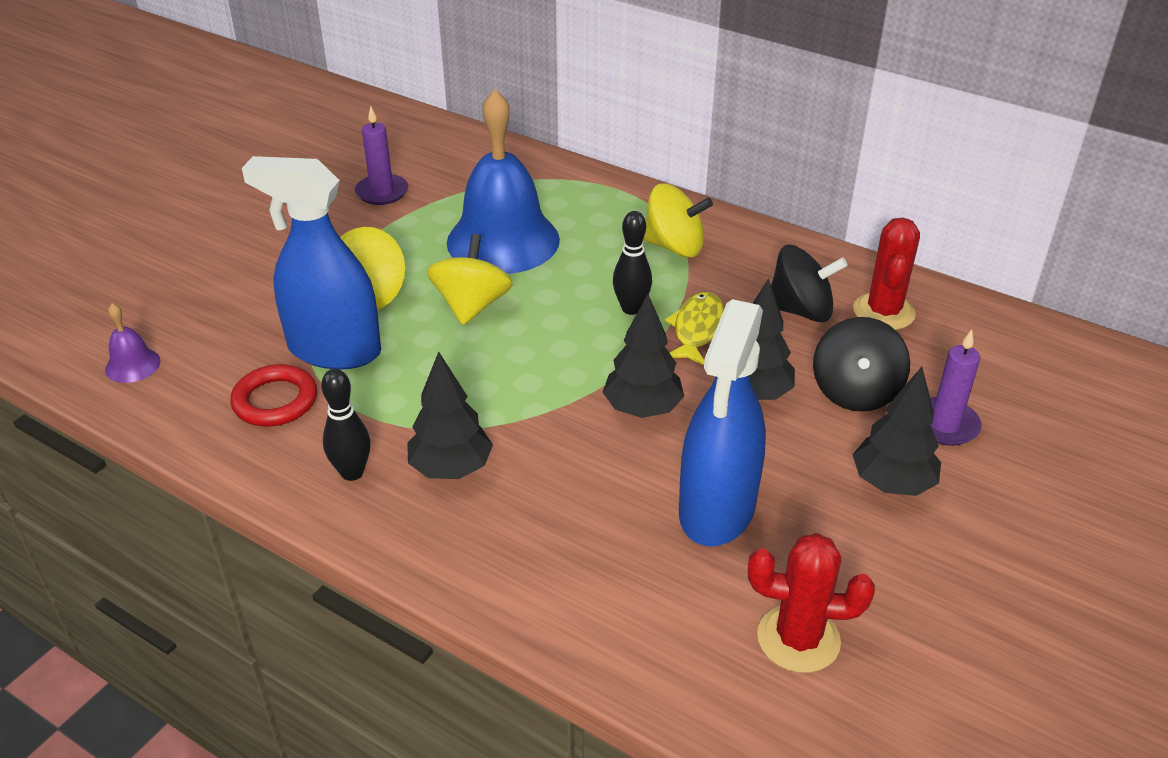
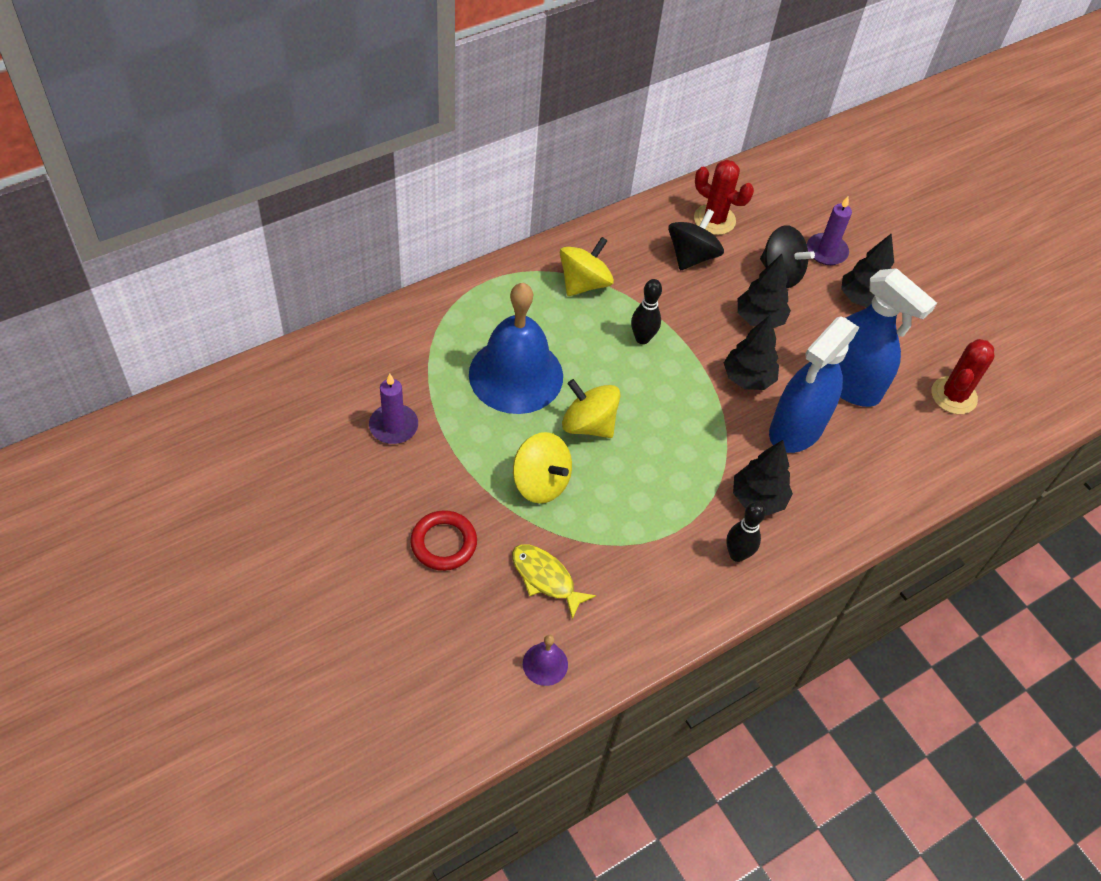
camera: 70 degrees left, 15 degrees up
(275, 401) = (639, 578): red ring -> red ring (443, 543)
(334, 350) = (597, 525): blue spray bottle -> blue spray bottle (796, 429)
(697, 329) = (683, 315): yellow fish -> yellow fish (545, 578)

